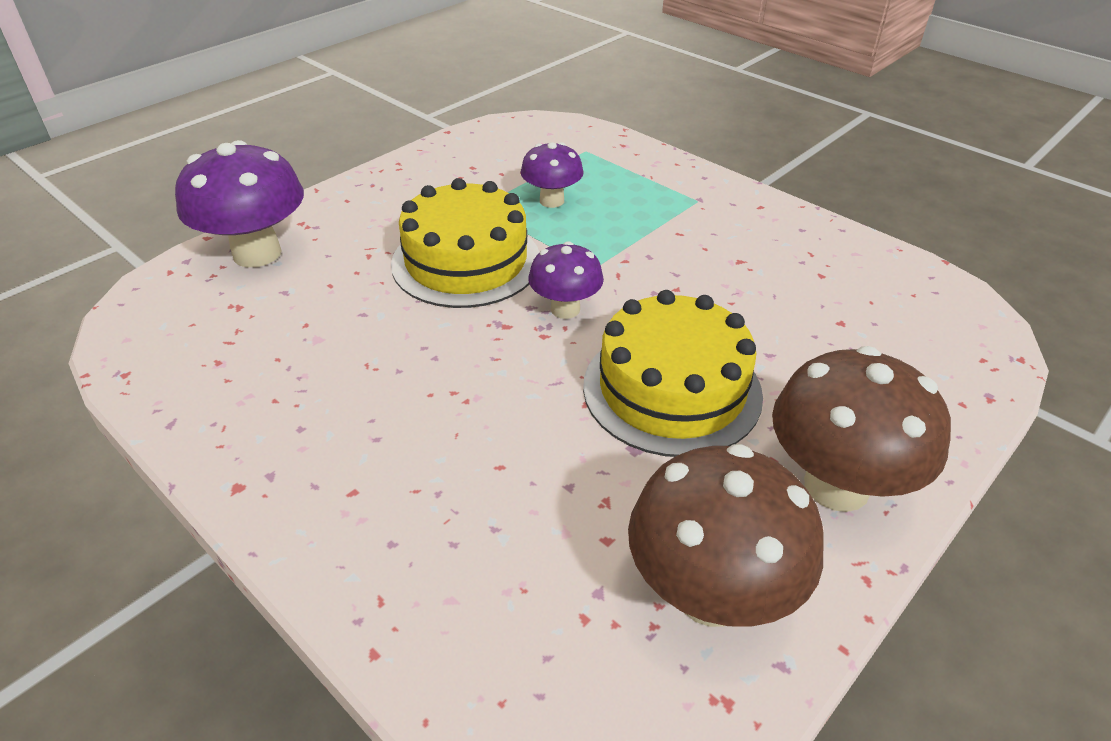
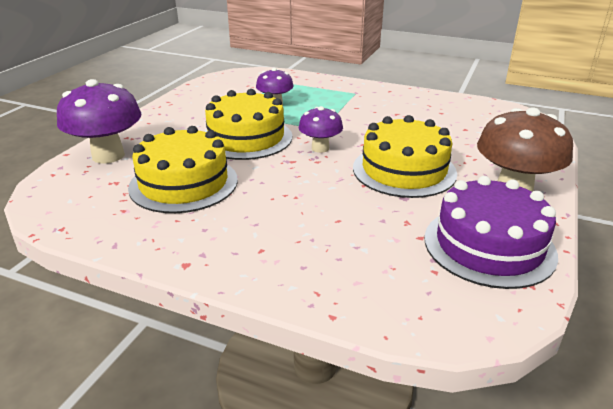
camera: 20 degrees left, 10 degrees down
(324, 332) = (183, 183): none -> yellow cake
(710, 594) = (489, 245): brown mushroom -> purple cake

